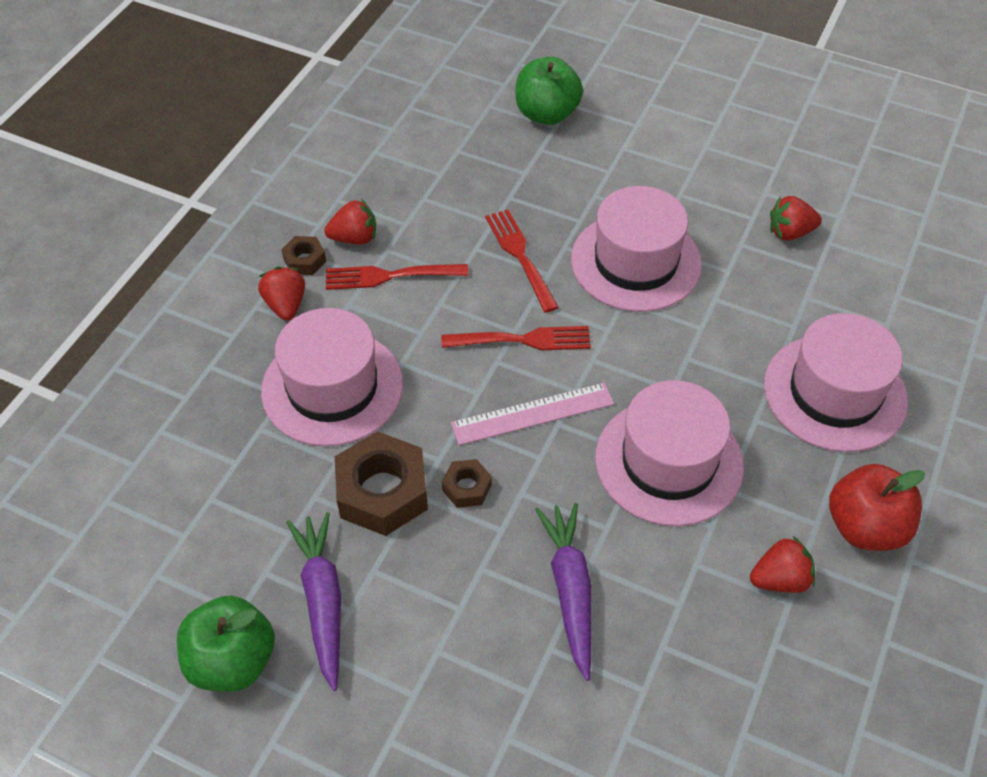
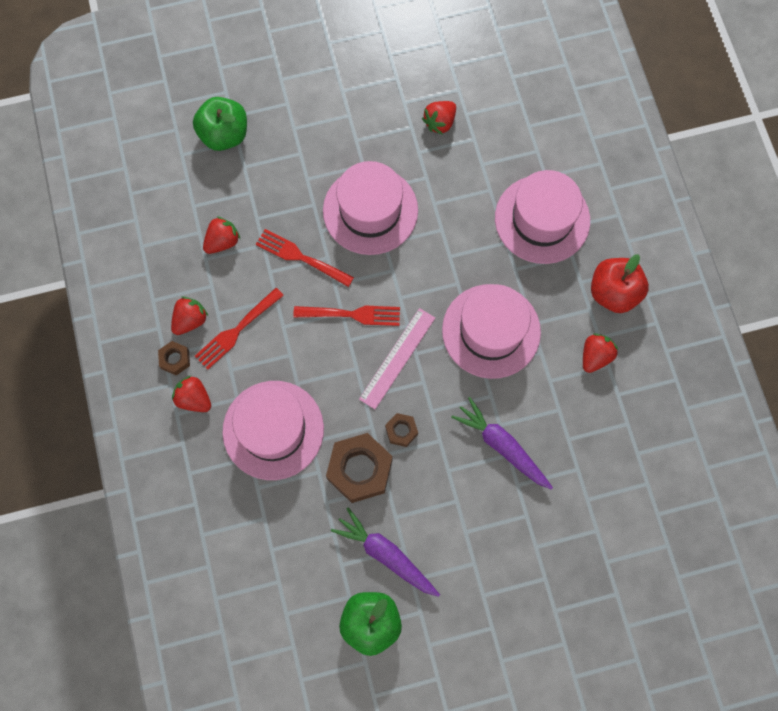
camera: 40 degrees left, 20 degrees up
(455, 195) = (222, 241): none -> red strawberry
(522, 340) = (352, 315): red fork -> red fork turned 45 degrees clockwise

